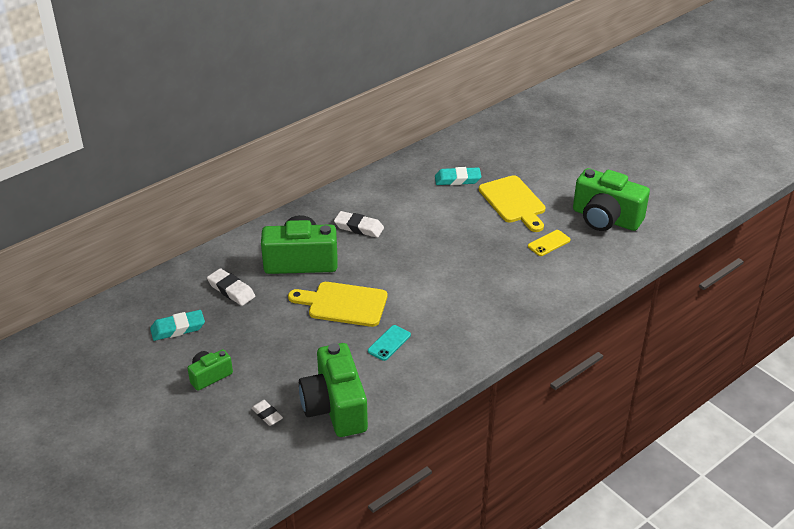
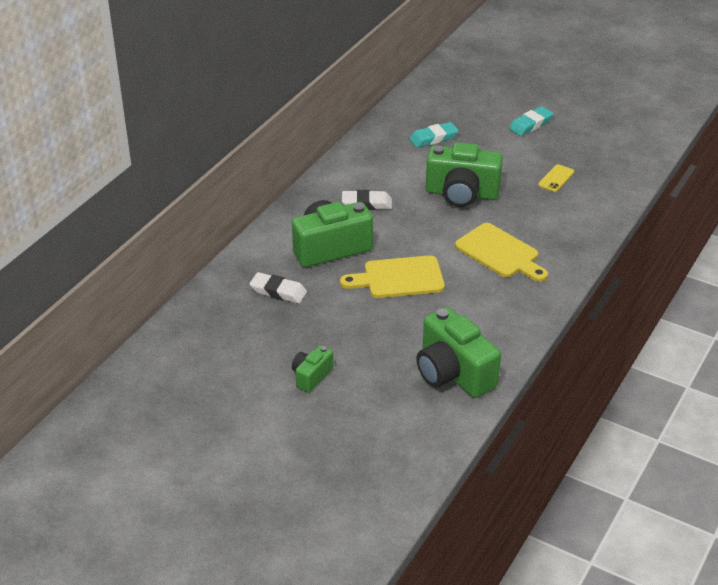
camera: 20 degrees left, 0 degrees up
(178, 328) = (248, 340): turquoise eraser -> turquoise eraser (530, 124)
(267, 415) = (392, 397): white eraser -> none
(389, 343) = (466, 303): turquoise phone -> none
(513, 202) = (500, 148): yellow cutting board -> yellow cutting board (500, 253)
(605, 219) = (593, 145): green camera -> green camera (462, 194)

